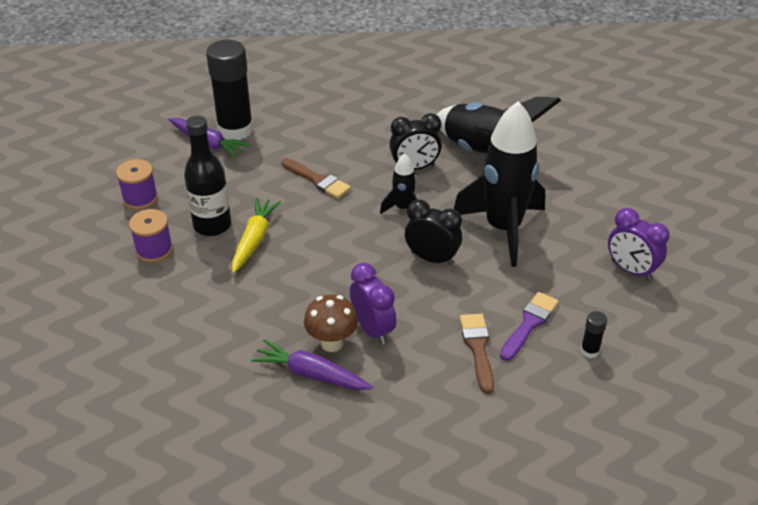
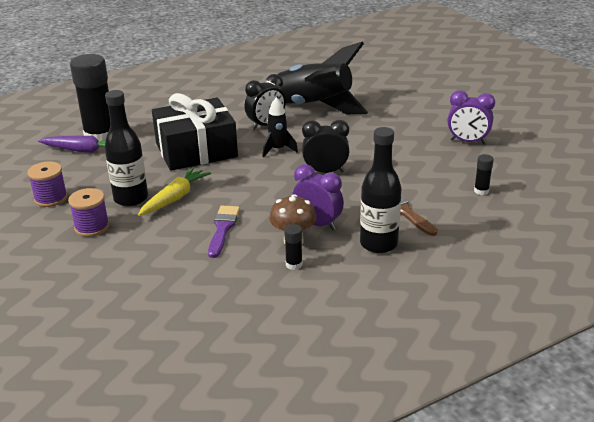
camera: 25 degrees left, 10 degrees down
(254, 240) = (175, 198): yellow carrot -> yellow carrot turned 45 degrees clockwise
(311, 374) = (294, 264): purple carrot -> black glue stick
(317, 180) = (196, 150): brown brush -> black gift
(417, 381) = (378, 244): none -> black bottle
(503, 229) = (361, 142): black rocket -> none
(529, 324) = (427, 188): purple brush -> purple brush (223, 229)

